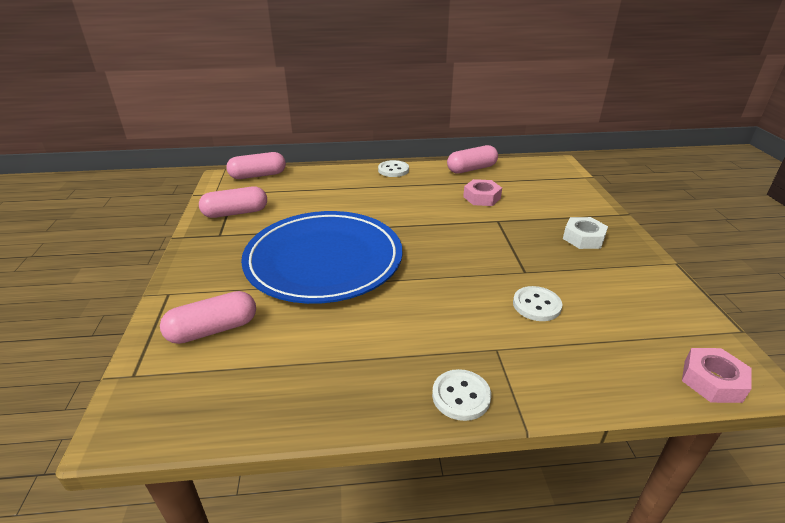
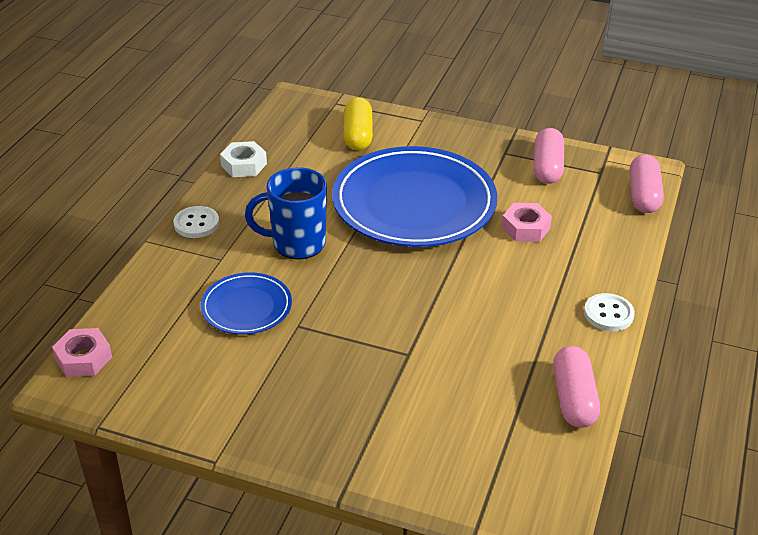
camera: 115 degrees right, 5 degrees up
(213, 329) = (358, 135): pink capsule -> yellow capsule
(431, 307) = (297, 244): none -> blue mug
(481, 197) = (475, 367): pink nut -> pink nut (525, 228)
(536, 305) = (246, 307): white button -> blue plate
(583, 238) = (319, 410): white nut -> white nut (244, 165)

